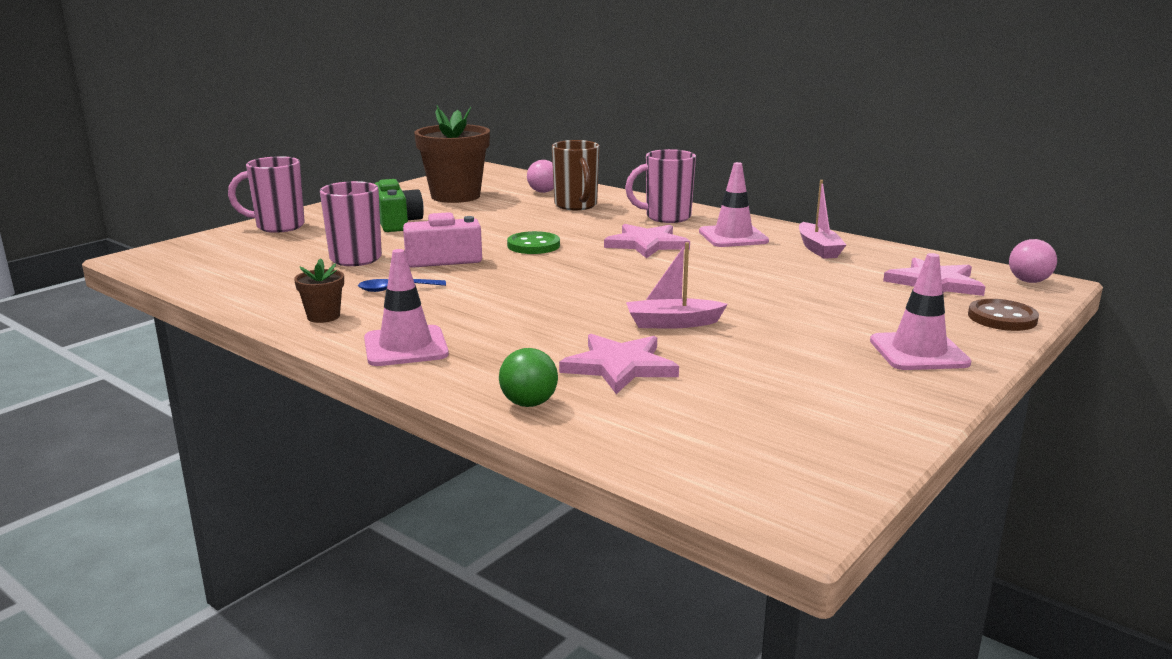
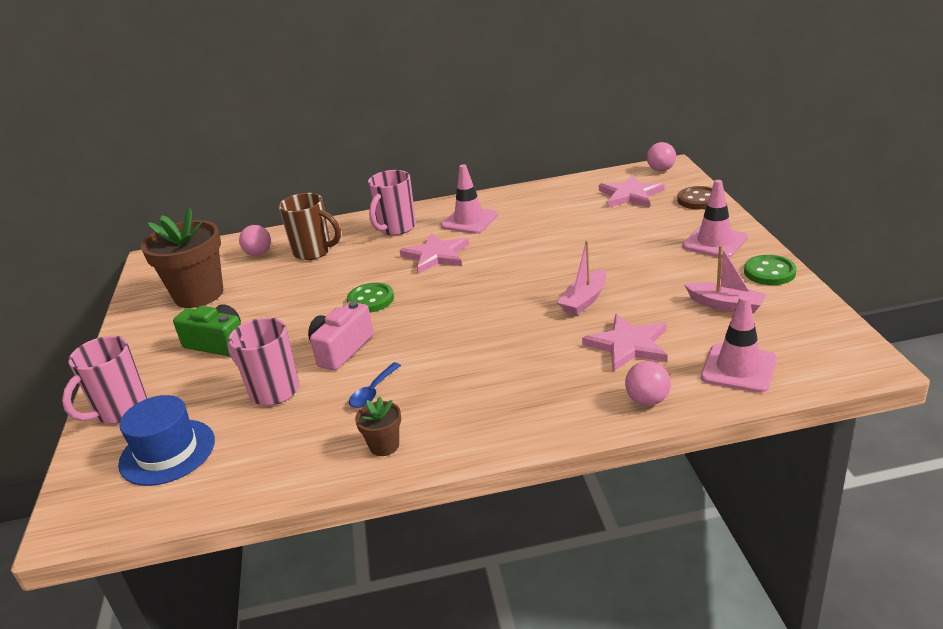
camera: 45 degrees left, 10 degrees up
(243, 255) = (167, 452): none -> blue hat
(405, 347) = (495, 422): pink traffic cone -> pink traffic cone (738, 368)
(529, 403) = (647, 400): green ball -> pink ball
(818, 249) = (531, 203): pink boat -> pink boat (725, 305)
(909, 400) = (769, 272): none -> green button

